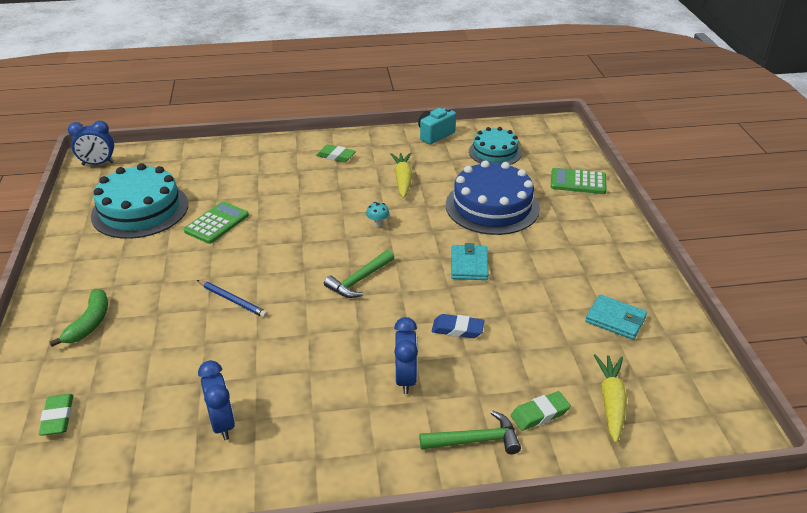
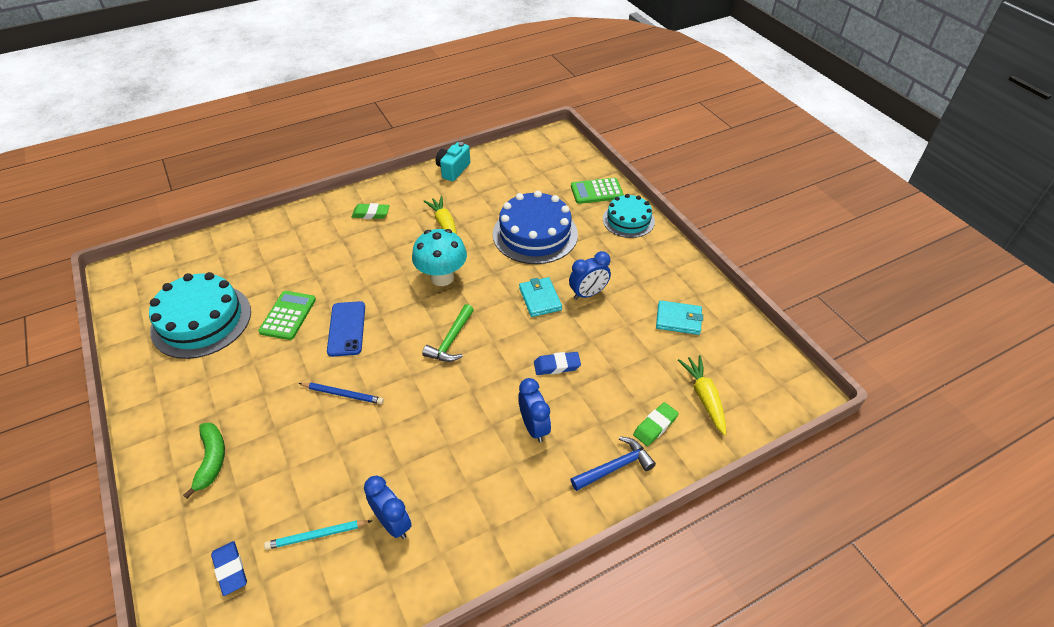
camera: 20 degrees left, 10 degrees up
(58, 417) = (230, 569): green eraser -> blue eraser
(98, 164) = (128, 278): blue clock -> blue clock (588, 294)
(148, 413) = (317, 535): none -> turquoise pencil
(264, 246) = (346, 329): none -> blue phone
(378, 224) = (442, 277): turquoise mushroom -> turquoise mushroom, size x2.45
(475, 440) = (615, 467): green hammer -> blue hammer
(495, 152) = (514, 176): turquoise cake -> turquoise cake (628, 220)

